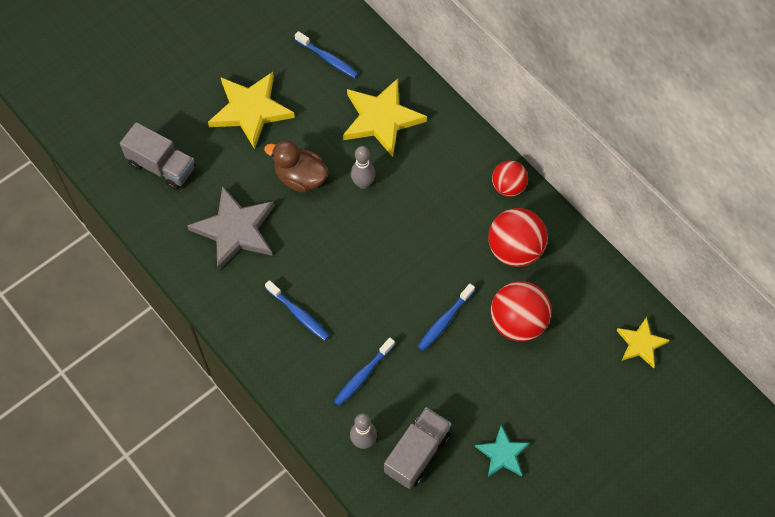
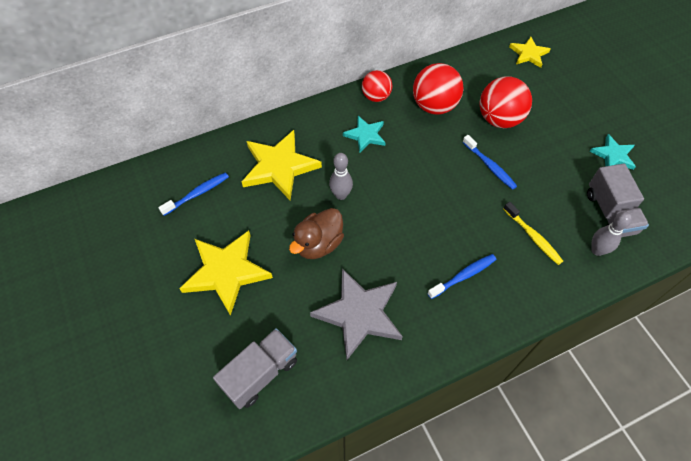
camera: 75 degrees left, 5 degrees down
(363, 375) = (533, 237): blue toothbrush -> yellow toothbrush
(417, 453) = (610, 213): grey truck -> grey truck turned 150 degrees counterclockwise
(448, 188) = (365, 135): none -> turquoise star

